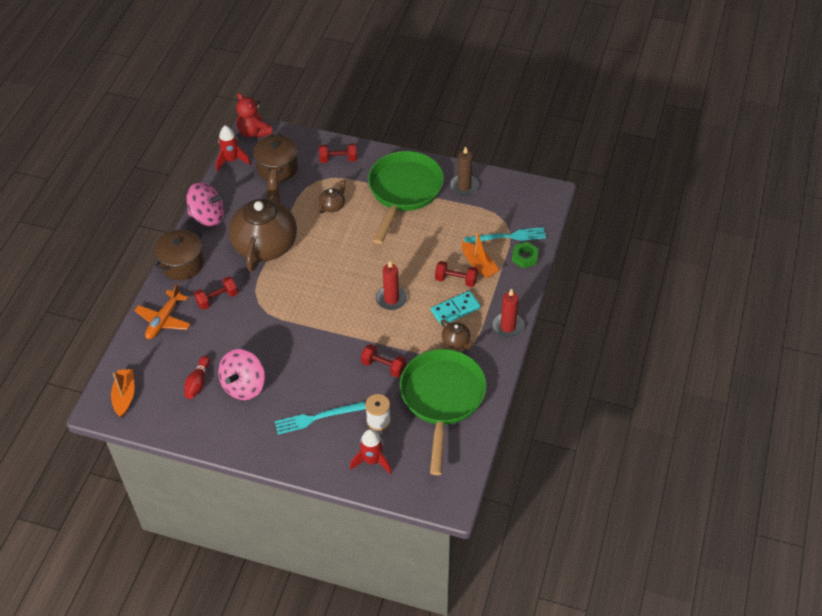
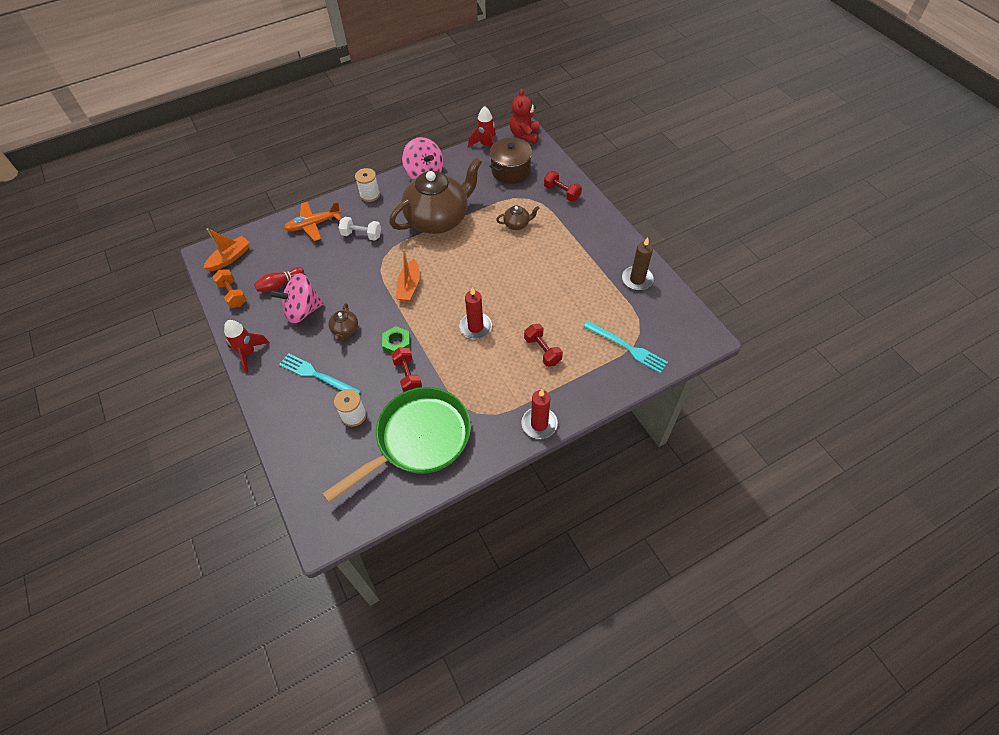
camera: 45 degrees right, 5 degrees up
(168, 418) = (233, 294): none -> orange dumbbell
(182, 264) = (370, 195): brown pot -> white spool
(217, 299) = (361, 235): red dumbbell -> white dumbbell
(372, 461) = (312, 444): red rocket -> red rocket (248, 353)
(404, 191) = (583, 250): green pan -> none
(455, 309) = (514, 375): turquoise domino -> none
(456, 342) = (484, 402): brown teapot -> brown teapot (345, 330)
(479, 264) = (575, 352): orange boat -> orange boat (409, 286)
(525, 257) = (622, 376): green nut -> green nut (397, 343)

